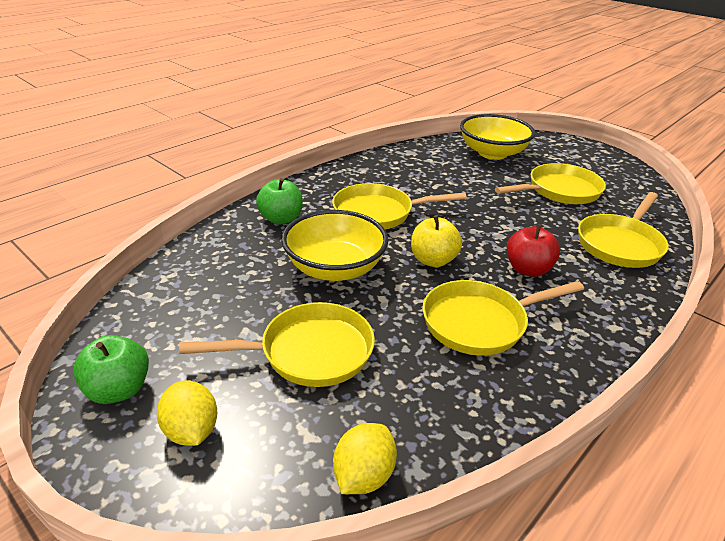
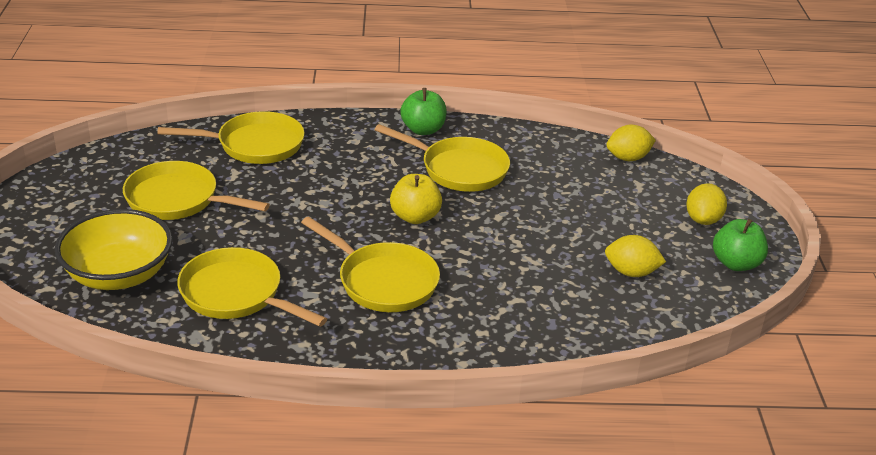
camera: 135 degrees left, 0 degrees up
(220, 315) = (631, 272): none -> yellow lemon
(281, 219) = (483, 332): green apple -> green apple (423, 130)
(309, 352) = (593, 216): yellow pan -> yellow pan (236, 294)
(334, 268) = (501, 256): yellow bowl -> none
(528, 269) = (361, 172): red apple -> none

